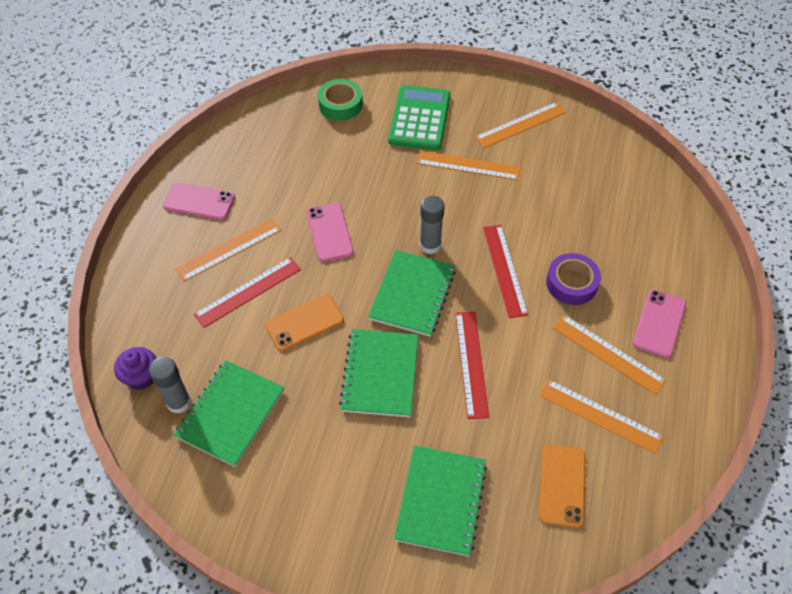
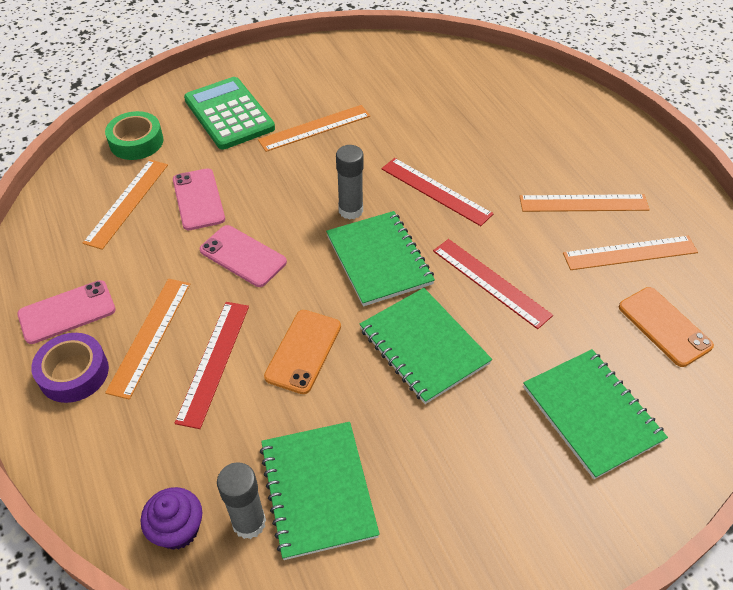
camera: 40 degrees left, 5 degrees down
(520, 125) = (325, 74): orange ruler -> orange ruler (127, 202)
(571, 283) = (499, 169): purple tape -> purple tape (74, 373)
(659, 323) = (593, 158): pink phone -> pink phone (198, 199)

